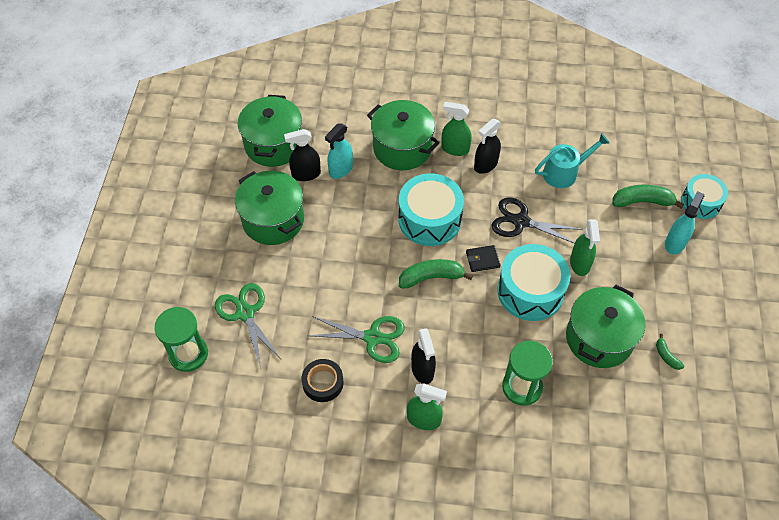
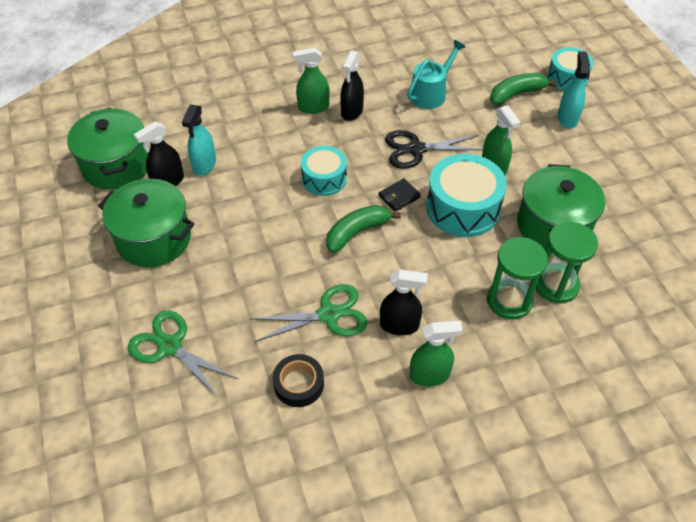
camera: 25 degrees left, 5 degrees down
(188, 354) = (122, 419): green hourglass -> green hourglass (556, 285)
(402, 148) = (259, 124): green pot -> none
(422, 370) = (399, 325): black spray bottle -> black spray bottle turned 45 degrees counterclockwise
(429, 219) = (324, 179): turquoise drum -> turquoise drum, size x0.63
(666, 356) = (623, 217): green banana -> none

